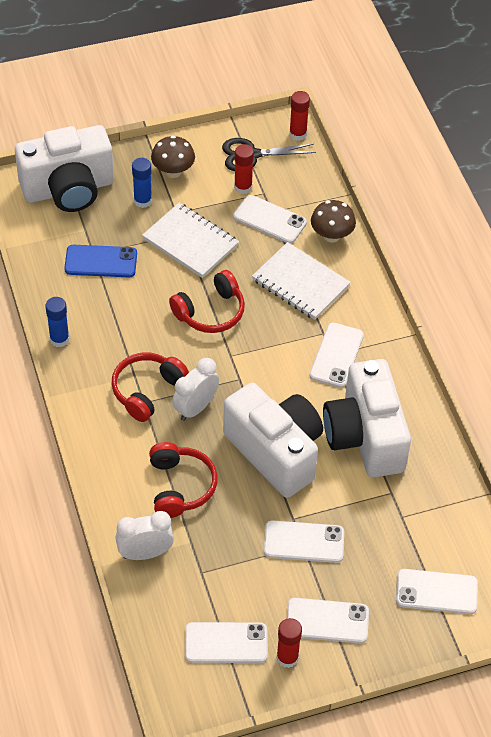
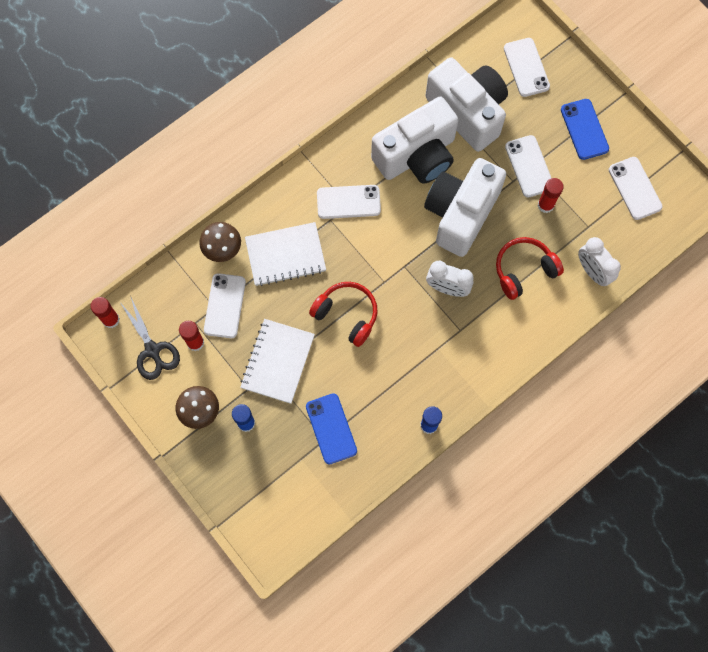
camera: 110 degrees left, 20 degrees up
(68, 189) = (259, 496): white camera -> white camera (467, 112)
(147, 391) = (448, 332): red headphones -> none
(287, 657) = (625, 145): red glue stick -> red glue stick (545, 205)
(300, 283) = (285, 255): white notebook -> white notebook turned 60 degrees clockwise
(327, 621) = (584, 129): white phone -> blue phone

